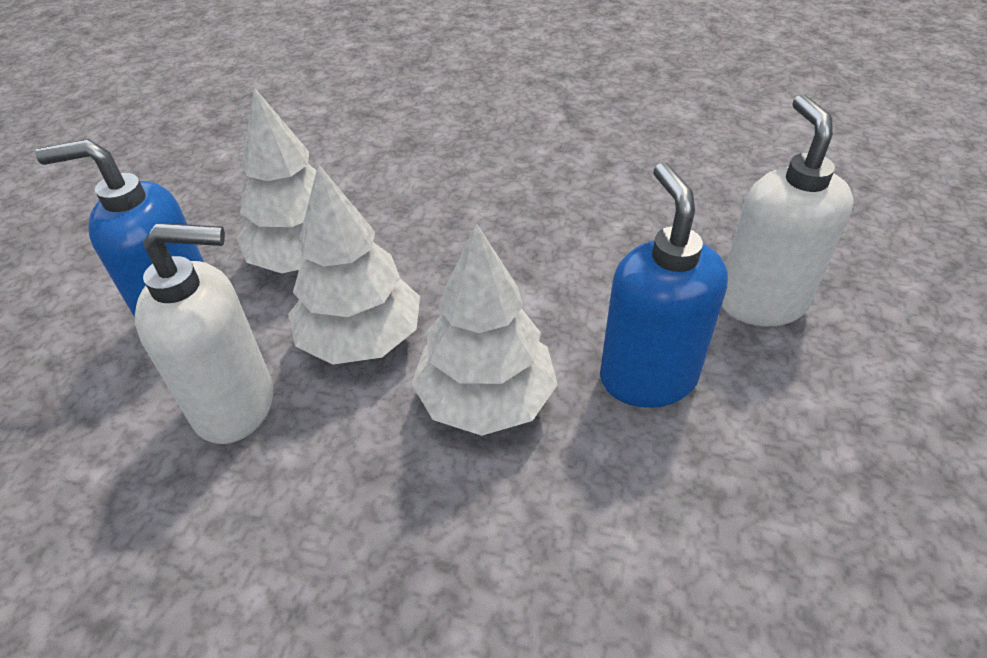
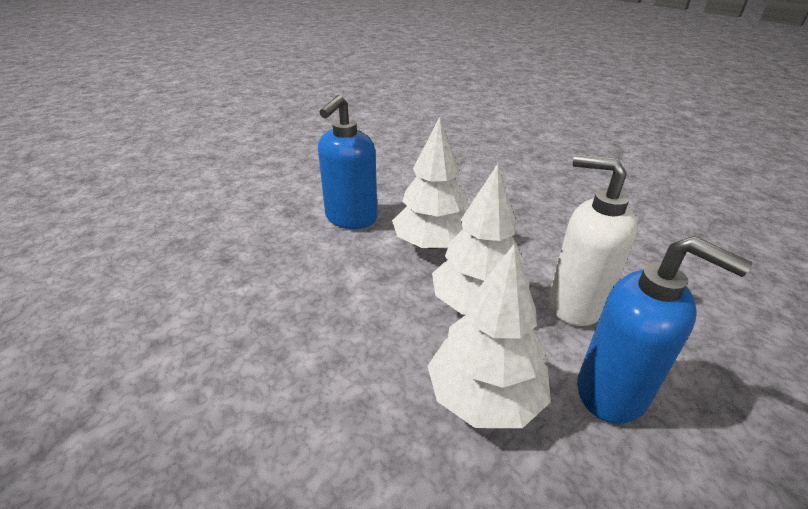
camera: 145 degrees left, 10 degrees down
(761, 302) = (256, 217): white soap dispenser -> none

